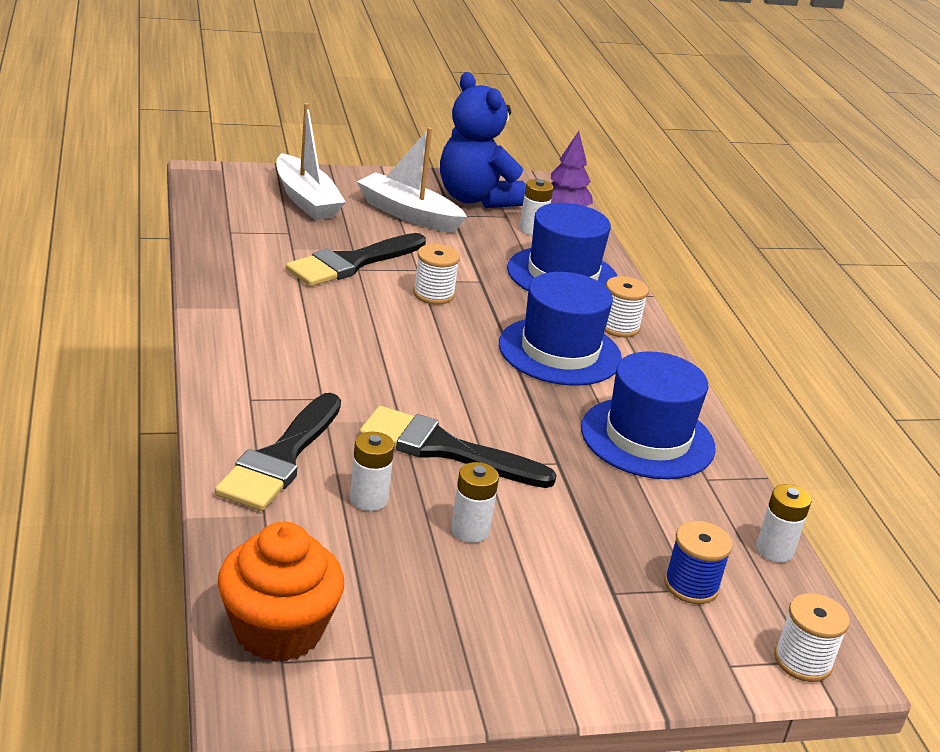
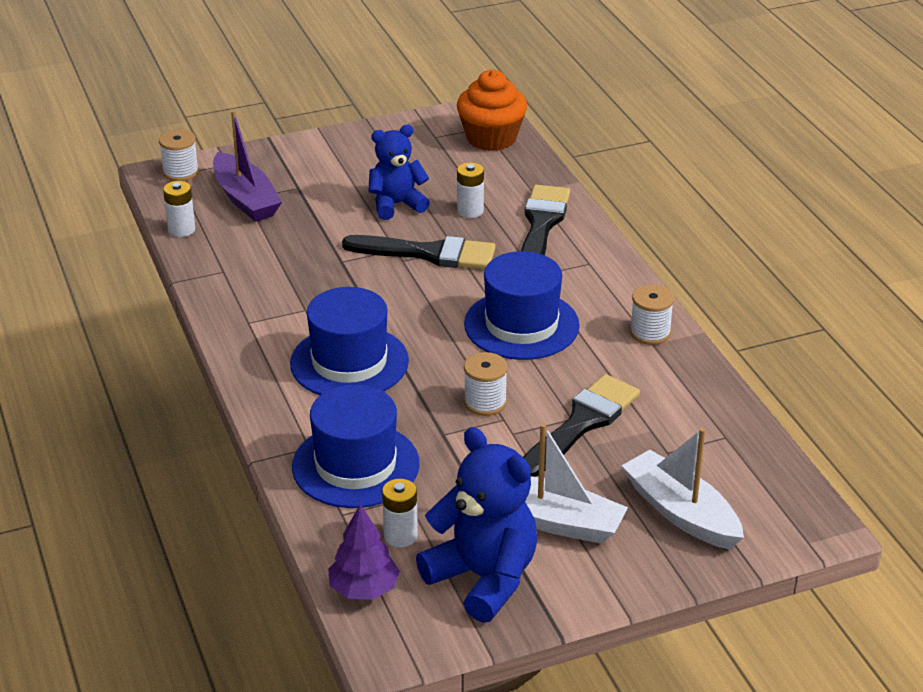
camera: 175 degrees right, 5 degrees up
(470, 530) = (396, 205): white battery -> blue teddy bear
(619, 327) = (292, 406): white spool -> white spool (650, 333)
(647, 438) = (269, 294): blue hat -> blue hat (521, 325)
(691, 586) = (246, 199): blue spool -> purple boat

